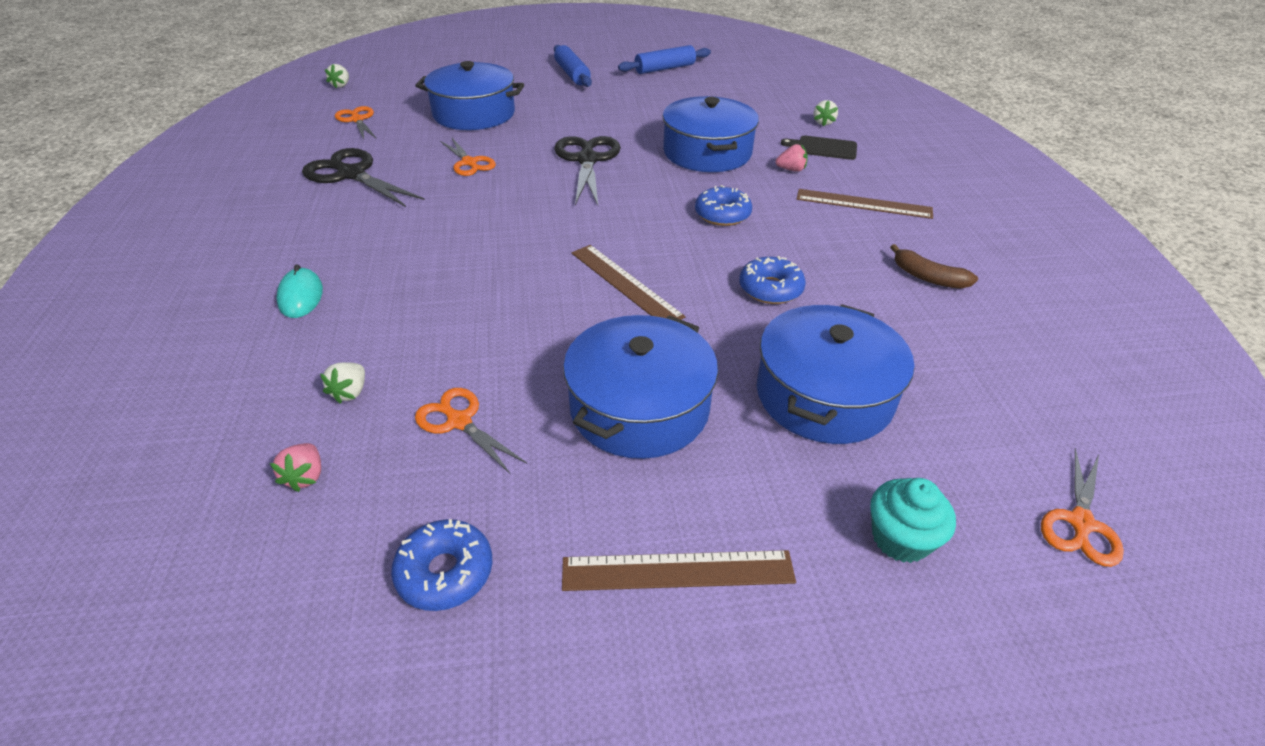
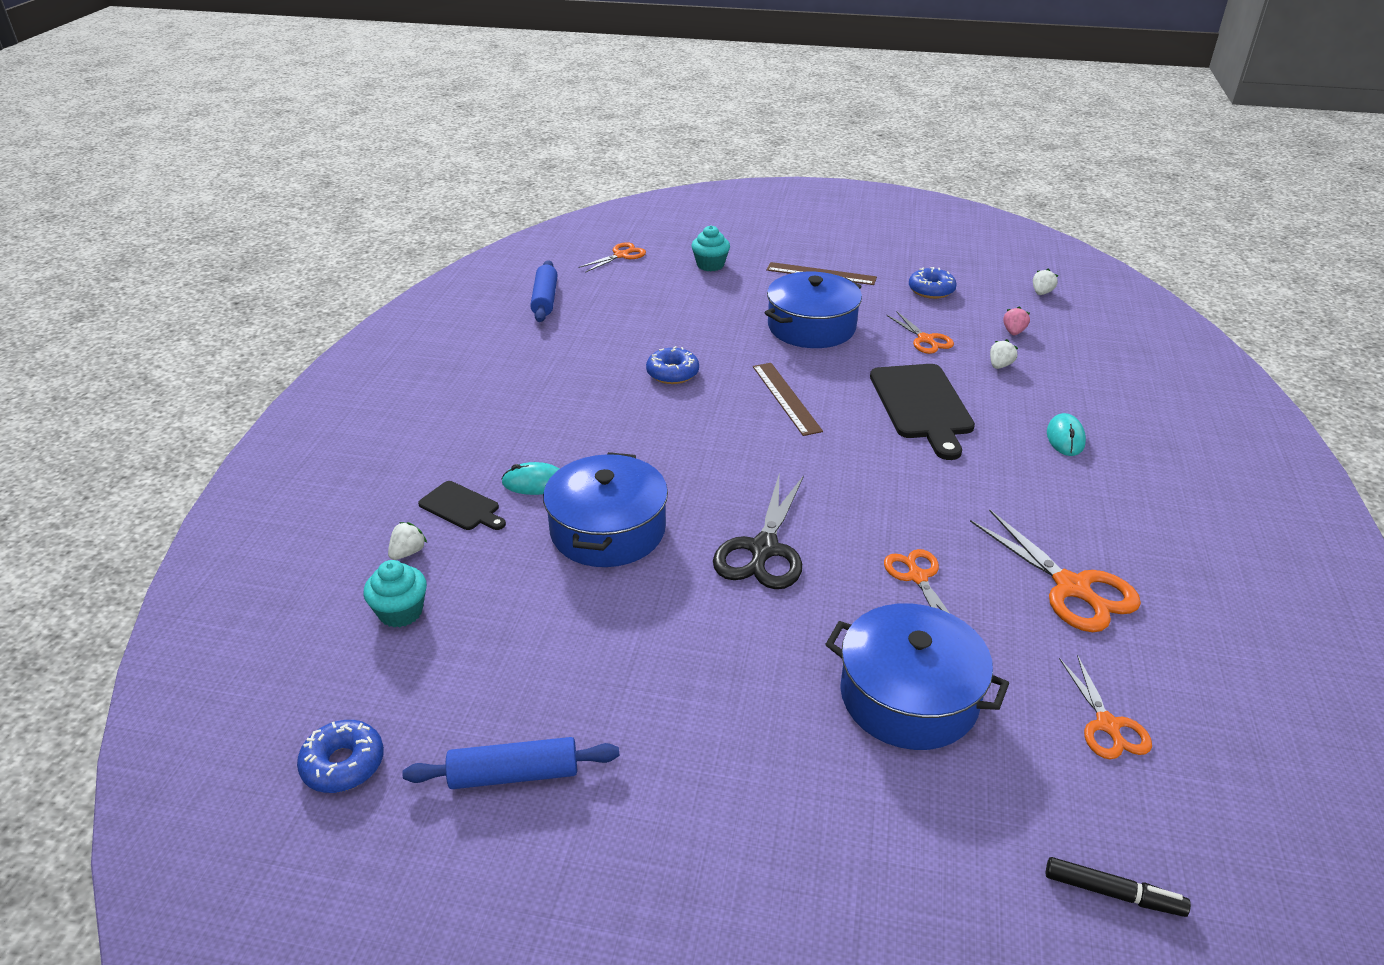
camera: 160 degrees left, 5 degrees down
(341, 85) = (1187, 875): white strawberry -> white strawberry (1041, 293)
(352, 174) = (1071, 587): black scissors -> orange scissors
(379, 78) = (1113, 893): none -> black marker
(465, 305) = (922, 405): none -> black cutting board
(572, 74) = (704, 799): blue rolling pin -> blue rolling pin (545, 299)
(722, 214) = (658, 443): blue donut -> blue donut (343, 764)
(788, 101) = (401, 612): none -> turquoise cupcake
(791, 170) = (535, 483): pink strawberry -> turquoise mouse
(824, 395) = (694, 313): blue pot -> none
(863, 204) = (510, 427): brown ruler -> none
(928, 277) = (542, 359): brown banana -> none

